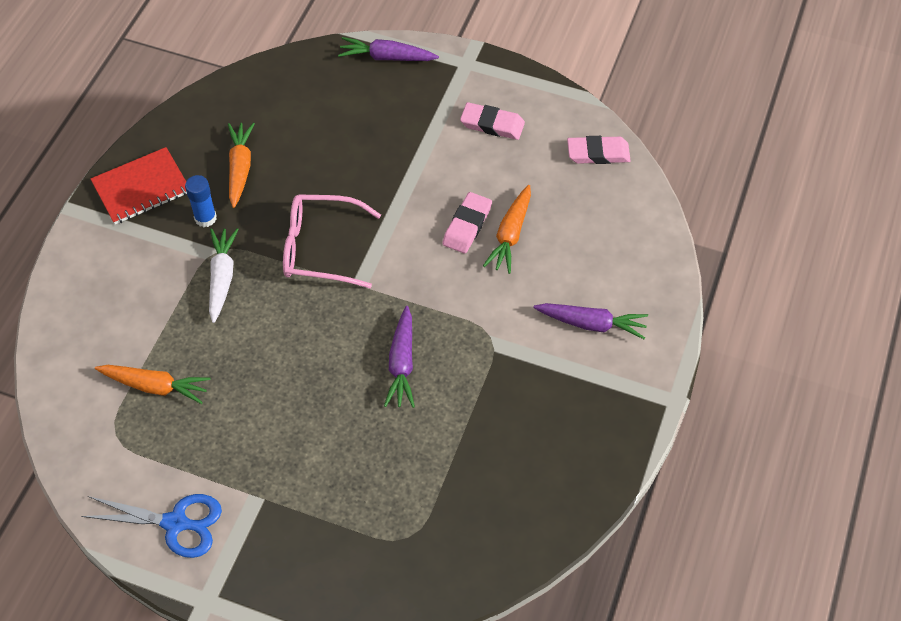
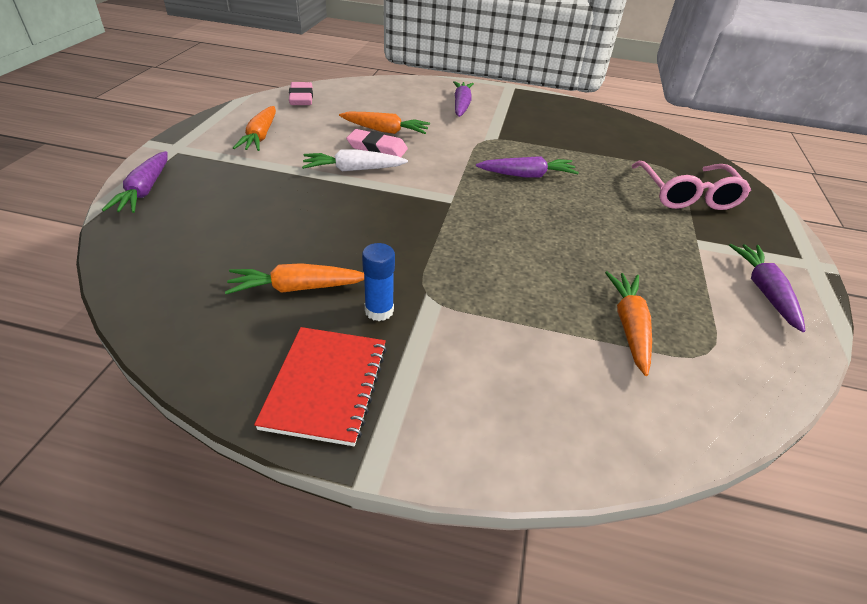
camera: 100 degrees left, 15 degrees down
(141, 188) = (326, 385): red notebook -> red notebook turned 45 degrees clockwise
(175, 523) = (764, 291): blue scissors -> purple carrot
(222, 278) = (466, 287): white carrot -> white carrot (353, 169)
(320, 248) = (413, 221): pink glasses -> pink glasses (686, 195)
(492, 124) = (260, 136): pink eraser -> orange carrot

